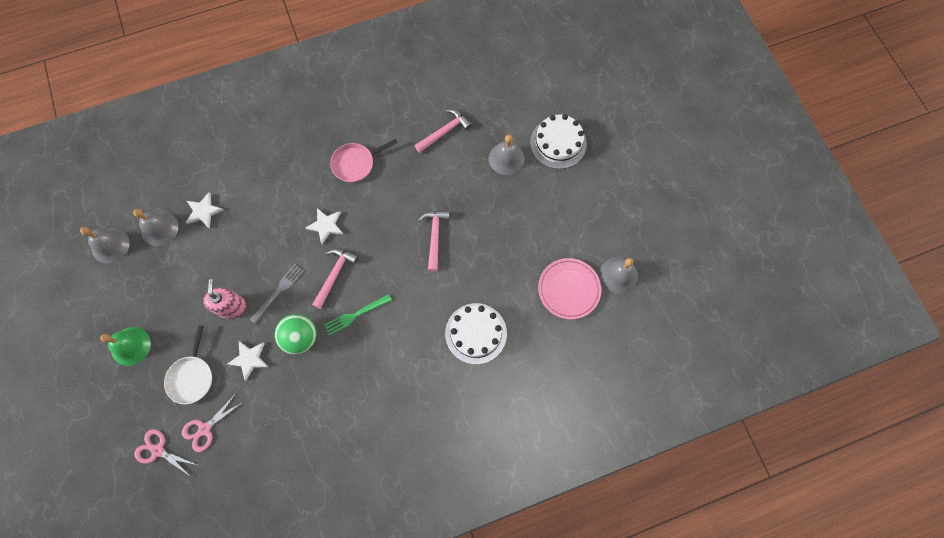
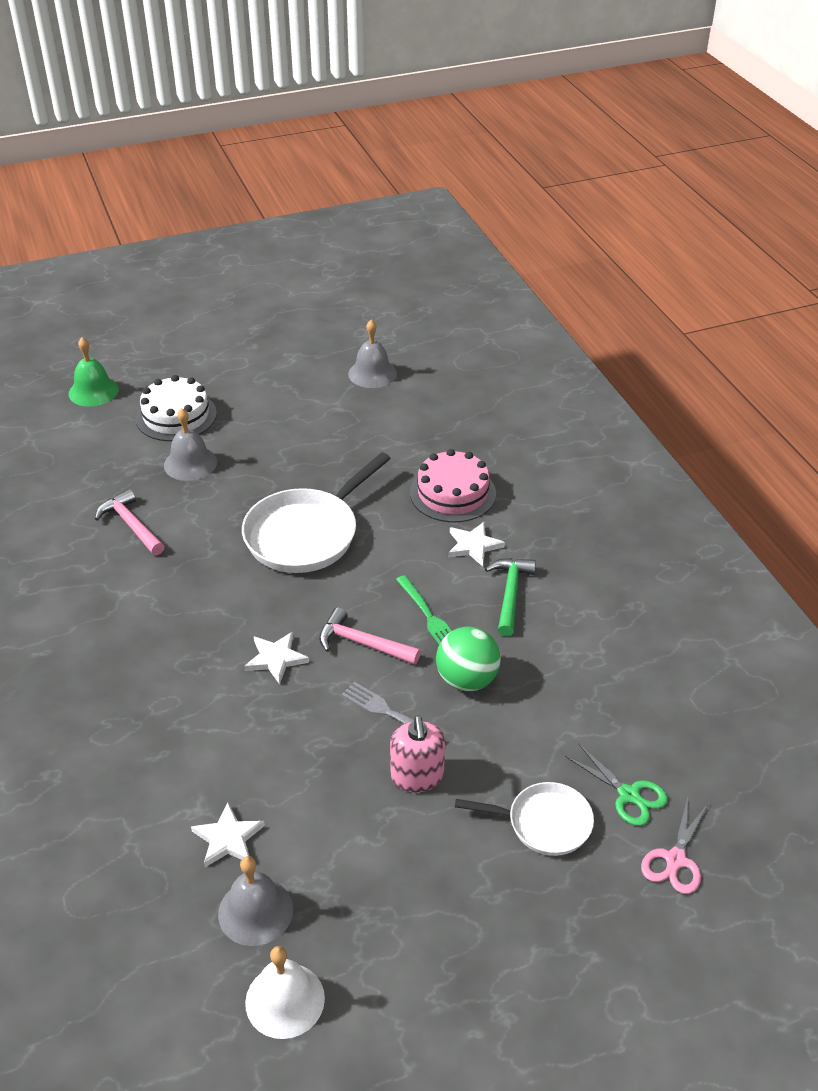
camera: 90 degrees left, 30 degrees down
(110, 245) = (285, 1000): grey bell -> white bell
(130, 346) = (494, 930): green bell -> green bell (93, 391)
(205, 429) = (628, 794): pink scissors -> green scissors
(232, 307) = (417, 776): pink soap dispenser -> pink soap dispenser turned 90 degrees counterclockwise
(249, 359) = (507, 744): white star -> white star (473, 545)
(356, 163) = (167, 626): pink pan -> none
(373, 368) = (510, 594): none -> green hammer
(434, 237) = (306, 534): pink hammer -> white pan
(476, 333) = (453, 493): white cake -> pink cake
(568, 289) = (391, 412): pink plate -> none

